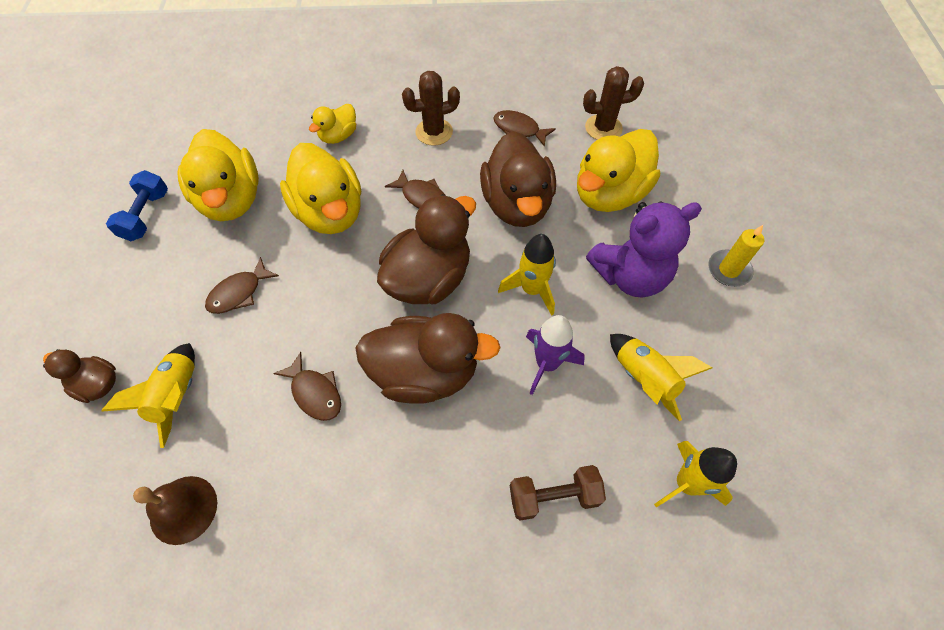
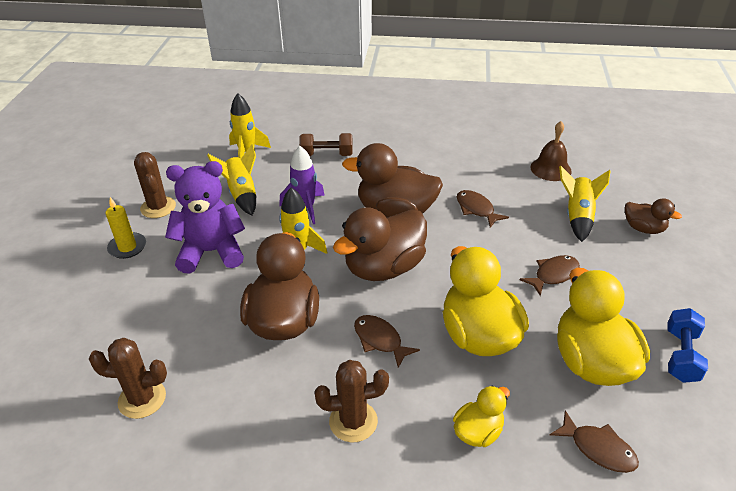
camera: 170 degrees left, 20 degrees down
(519, 129) = (245, 411): brown fish -> brown fish (598, 448)
(609, 194) = (185, 320): yellow duck -> none
(739, 338) = (158, 207): none -> brown cactus

